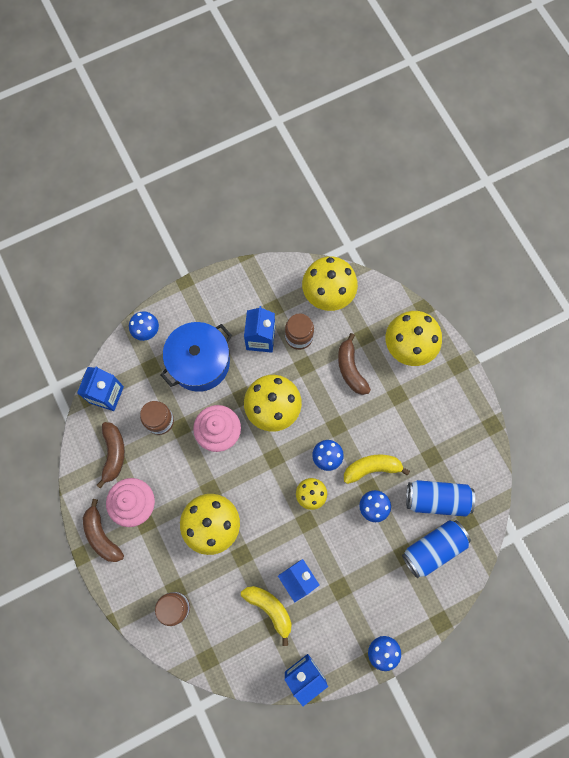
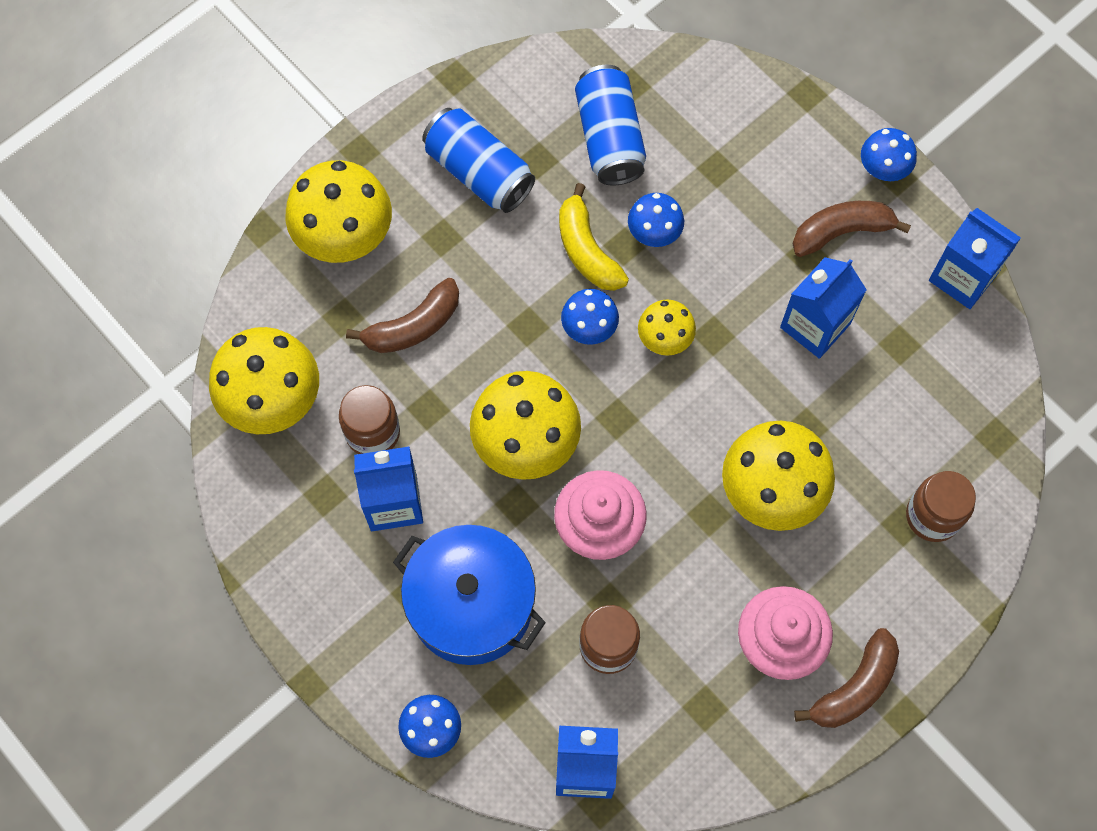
camera: 105 degrees left, 5 degrees down
(113, 454) = (697, 715): brown banana -> brown banana (841, 232)
(270, 609) = (879, 358): yellow banana -> none
(433, 548) = (694, 127): blue can -> blue can (479, 172)

